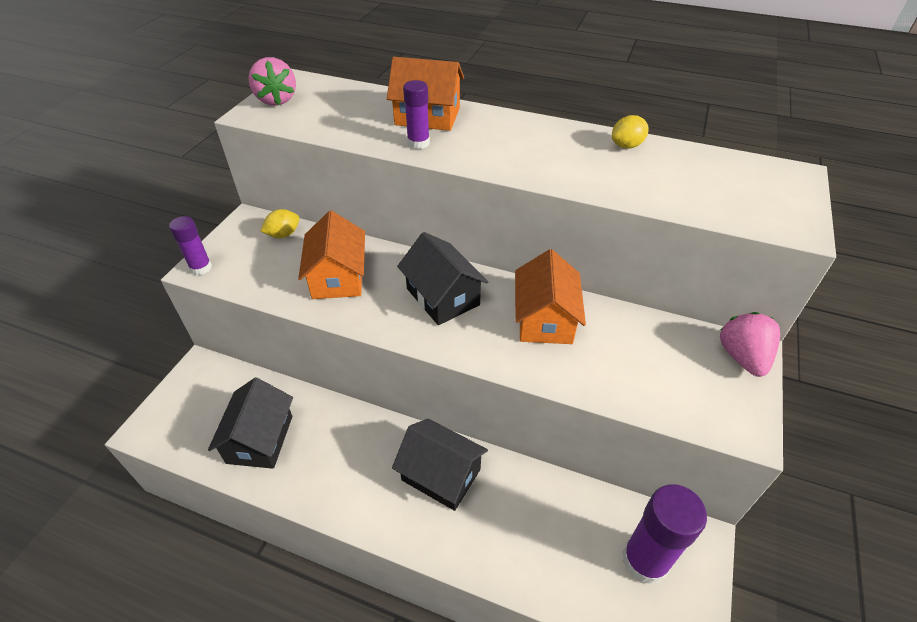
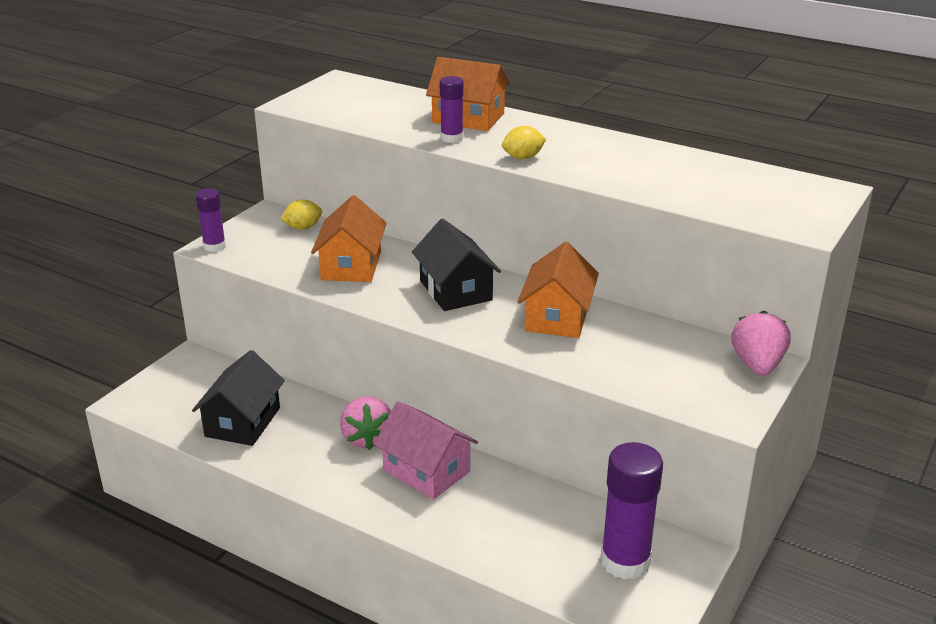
camera: 10 degrees right, 15 degrees down
(276, 100) = (319, 95): pink strawberry -> pink strawberry (367, 438)
(441, 474) = (426, 471): black house -> pink house
(626, 146) = (665, 155): yellow lemon -> yellow lemon (523, 157)

